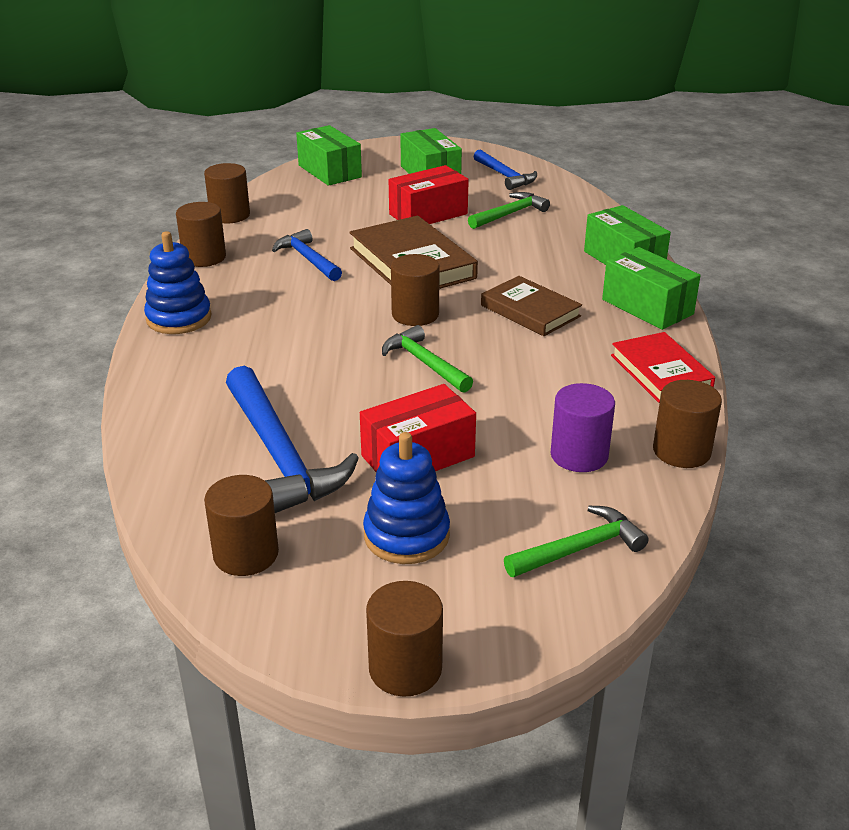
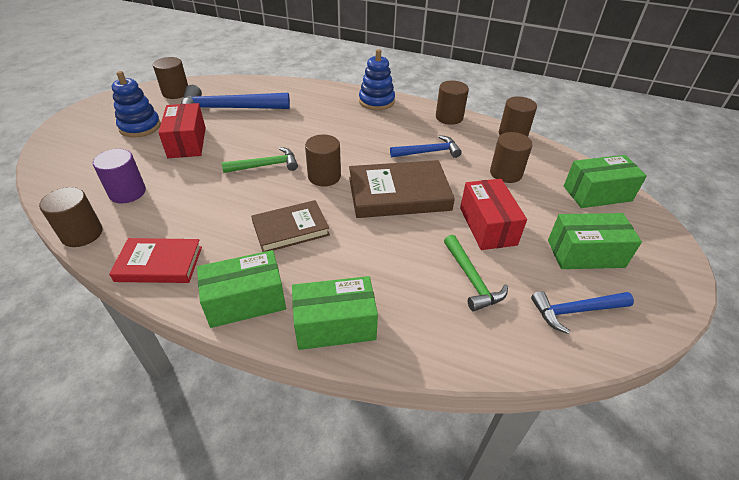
camera: 110 degrees right, 10 degrees up
(405, 668) = (78, 111): brown cylinder -> brown cylinder (506, 173)
(579, 549) = (71, 168): green hammer -> none

